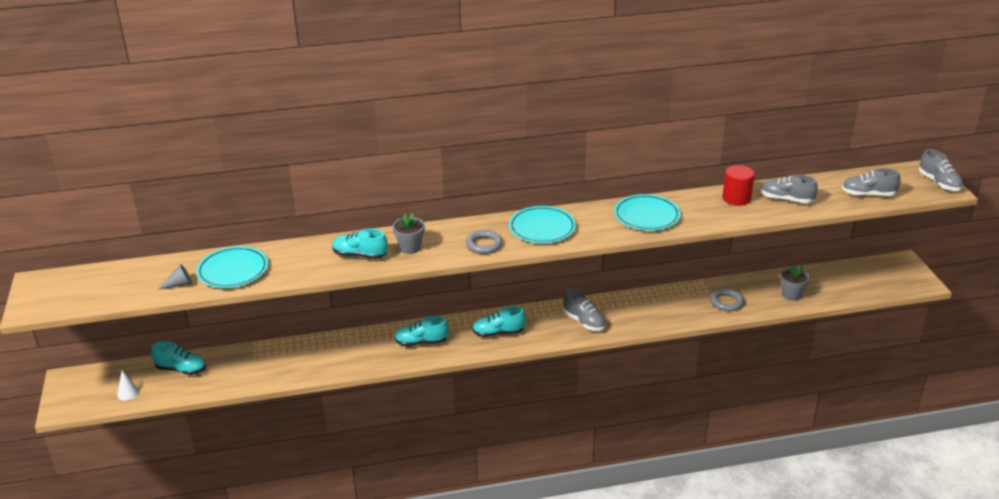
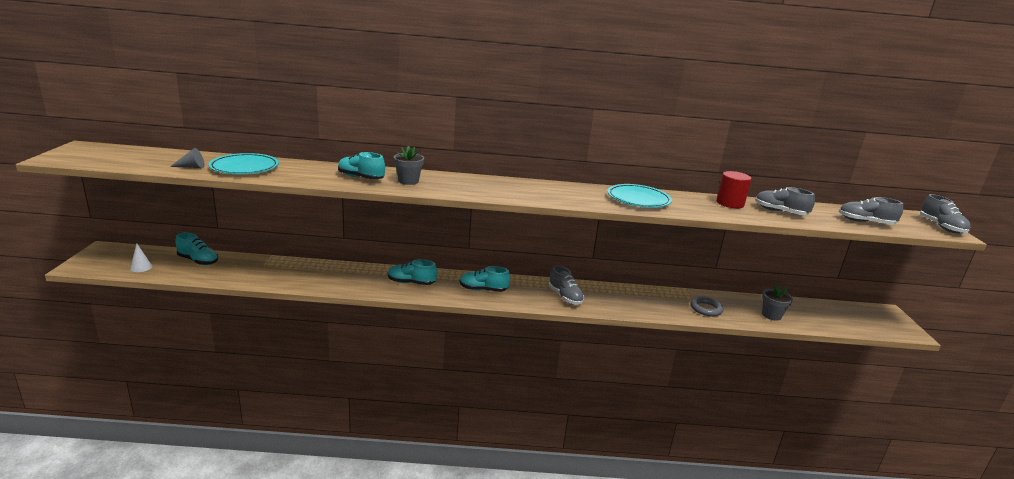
camera: 10 degrees right, 10 degrees down
(484, 245) = (476, 190): grey ring -> none
(542, 228) = (536, 190): turquoise plate -> none

